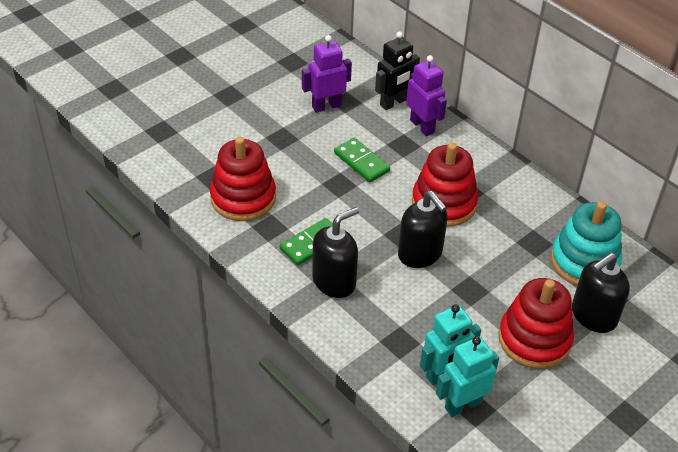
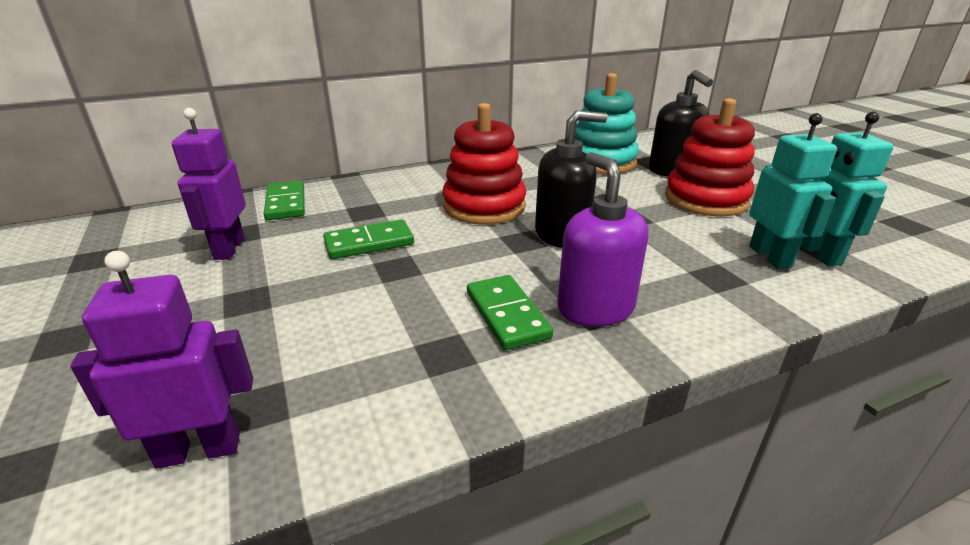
camera: 70 degrees left, 15 degrees down
(243, 198) = (350, 372): red stacking toy -> none
(334, 281) = (595, 308): black soap dispenser -> purple soap dispenser
(393, 103) = (285, 203): black robot -> green domino
(422, 126) = (346, 195): purple robot -> purple robot (199, 450)

